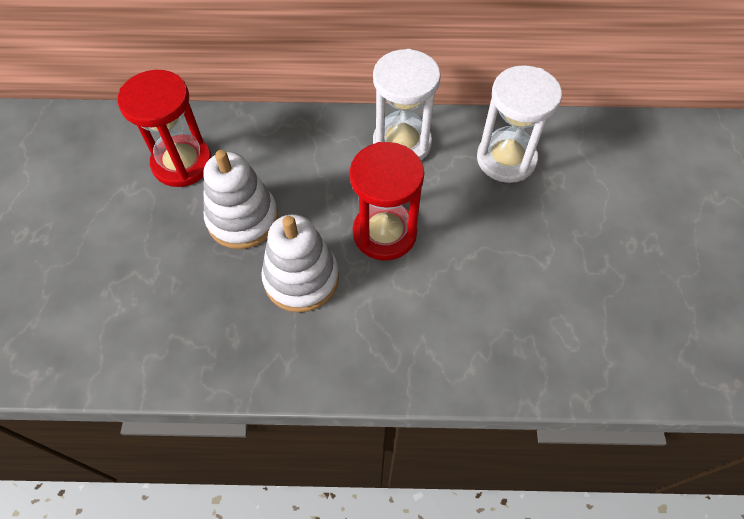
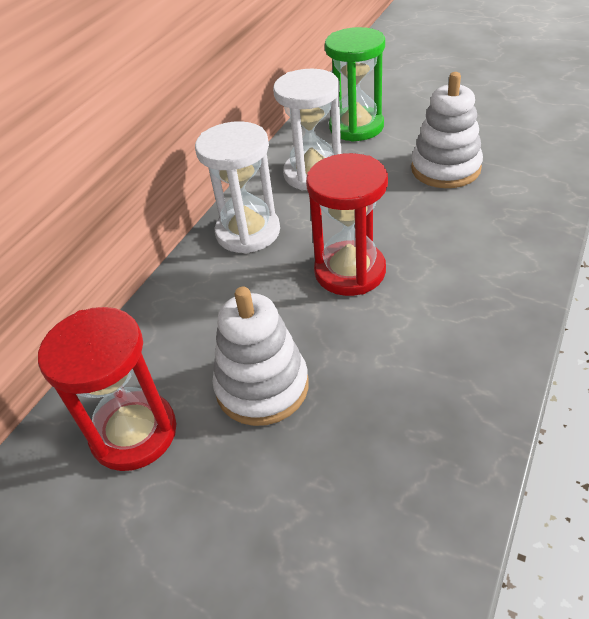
camera: 60 degrees left, 15 degrees down
(301, 278) = (373, 351): white stacking toy -> white stacking toy (445, 169)
(604, 167) = (356, 127): none -> green hourglass

